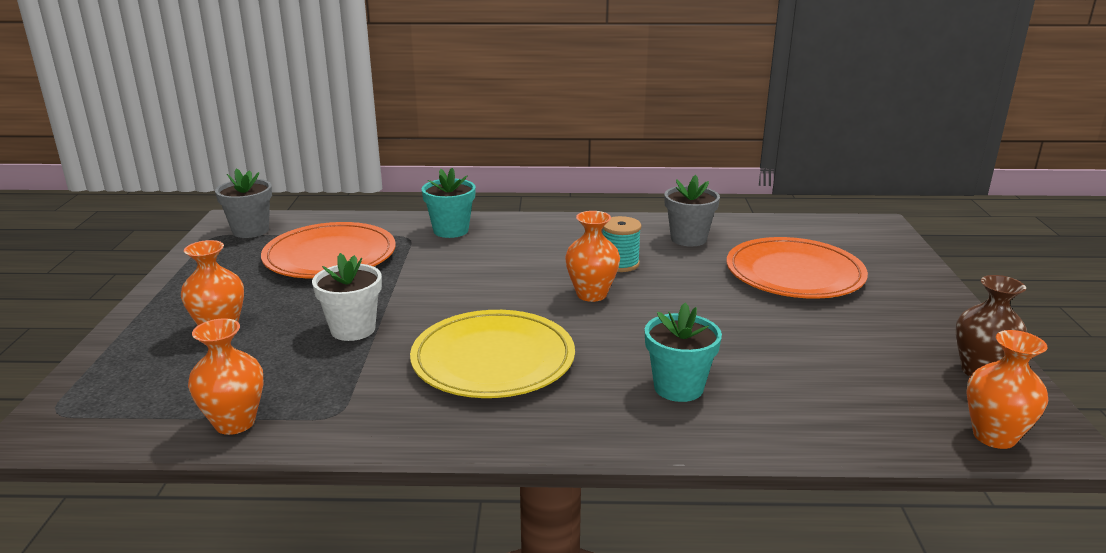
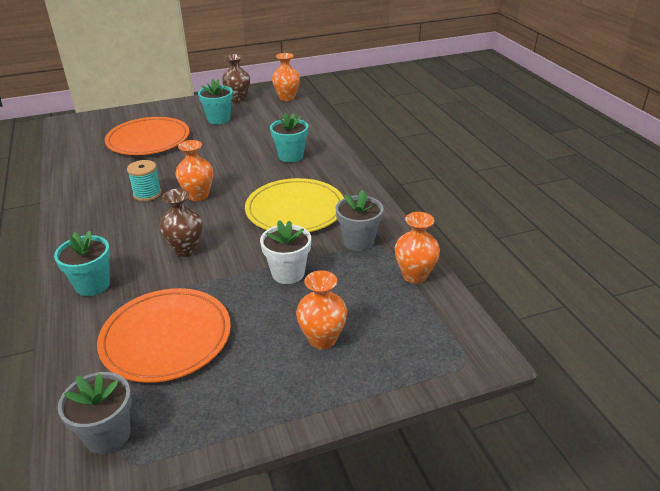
camera: 110 degrees left, 10 degrees up
(467, 276) = (186, 249): none -> brown vase
(688, 239) = (98, 176): grey flower pot -> grey flower pot (358, 241)
(869, 338) = (219, 119): none -> turquoise flower pot

